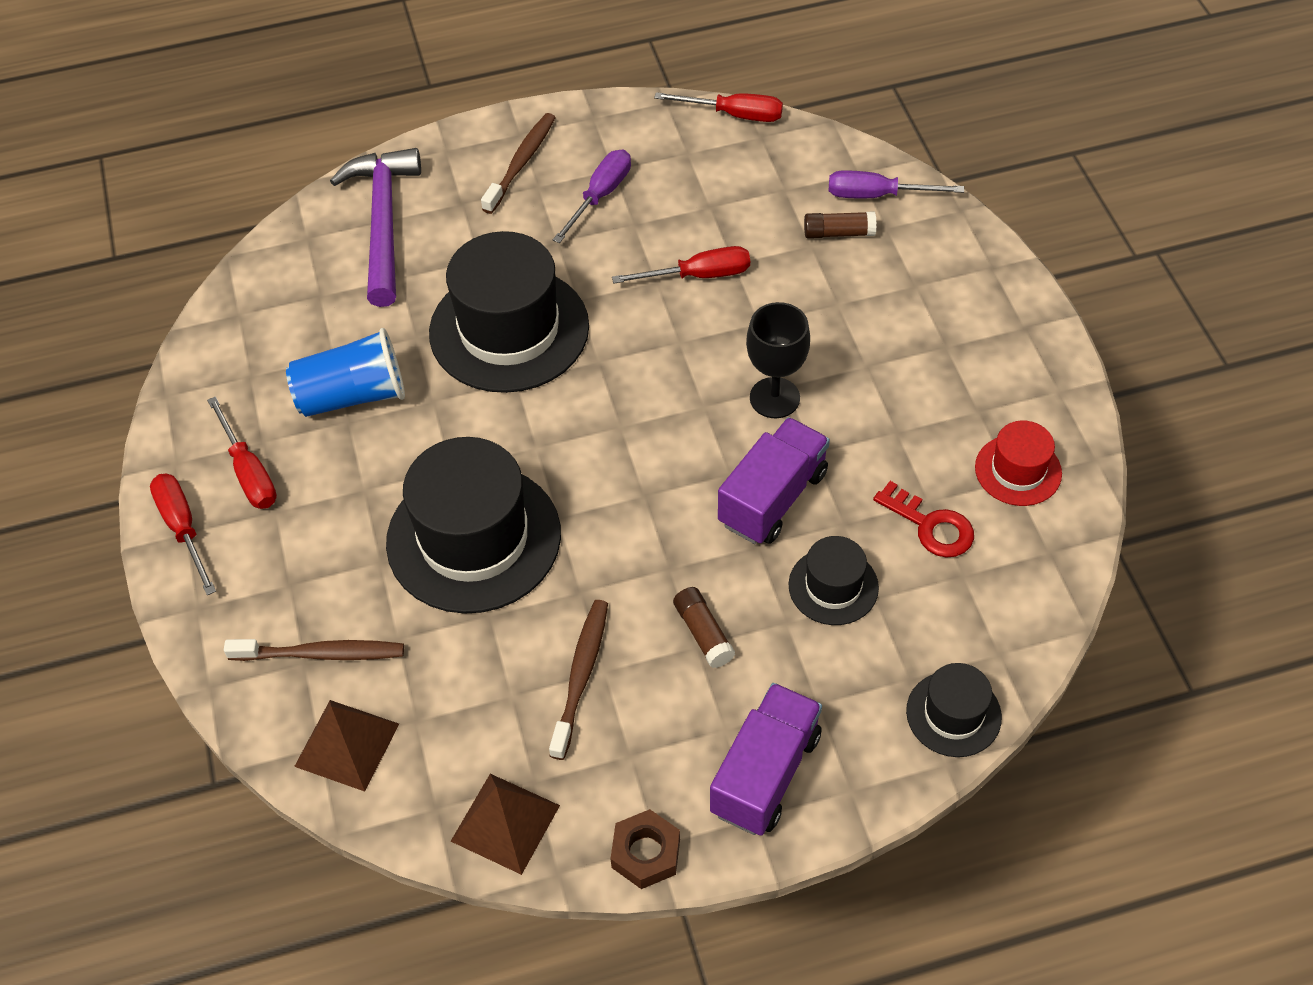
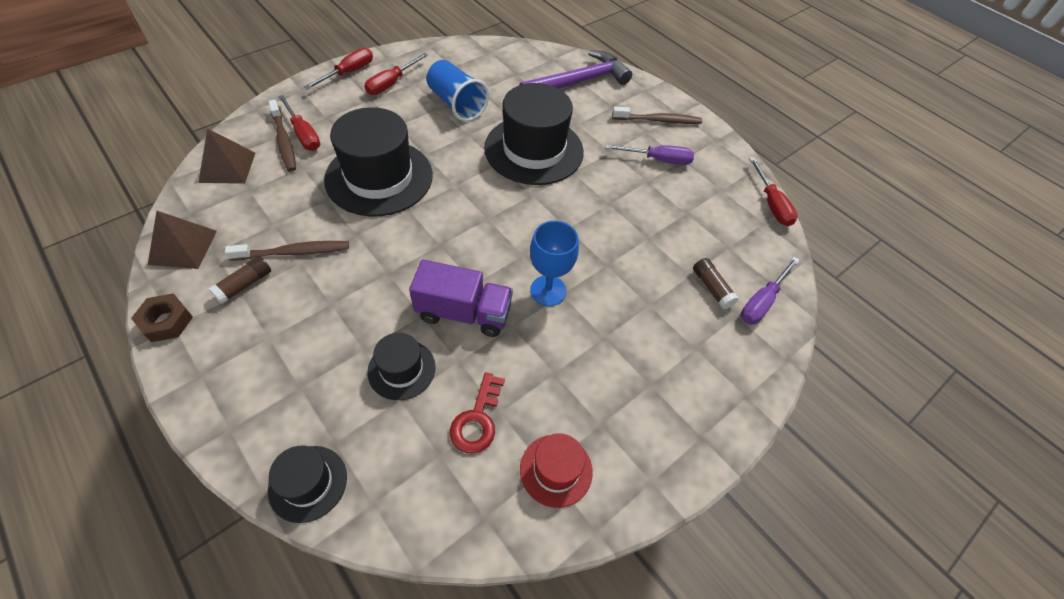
camera: 60 degrees right, 0 degrees up
(698, 275) = (626, 223): red screwdriver -> red screwdriver (303, 134)
(703, 633) = (341, 305): brown glue stick -> brown glue stick (244, 285)
(765, 773) = (235, 371): purple truck -> none
(774, 398) = (548, 290): black goblet -> blue goblet
(877, 195) = (762, 301): purple screwdriver -> purple screwdriver turned 120 degrees counterclockwise

